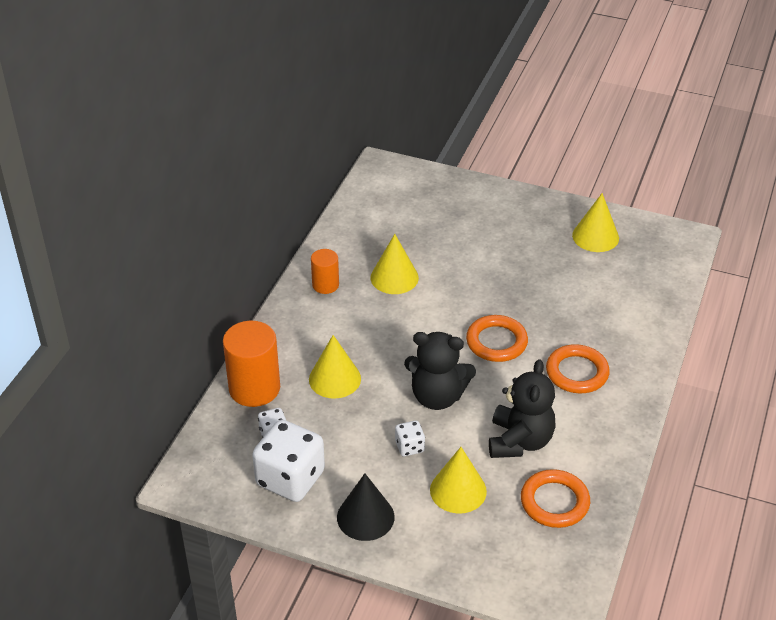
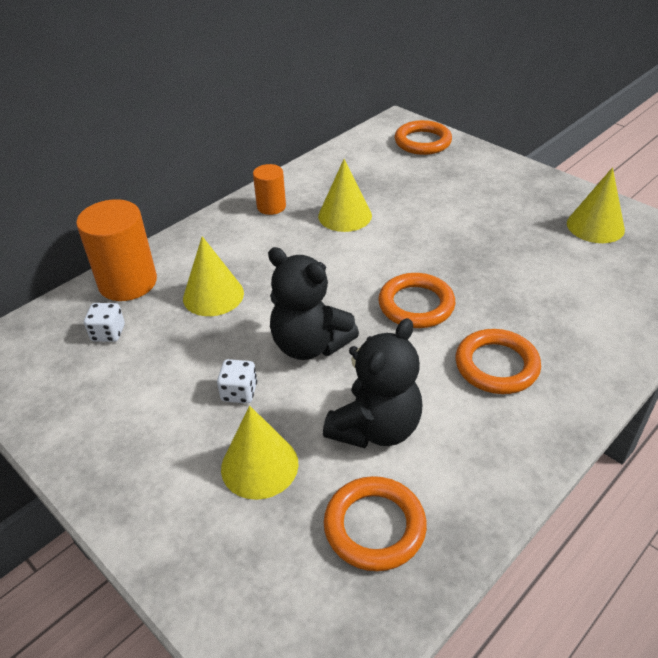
camera: 25 degrees right, 0 degrees up
(290, 478) = (85, 386): white dice -> none
(365, 517) = (128, 460): black cone -> none
(416, 184) = (422, 142): none -> orange ring

